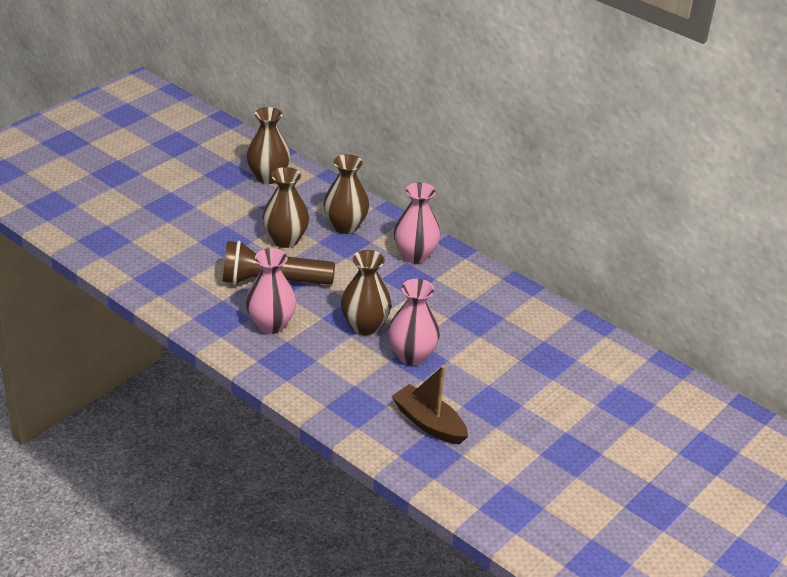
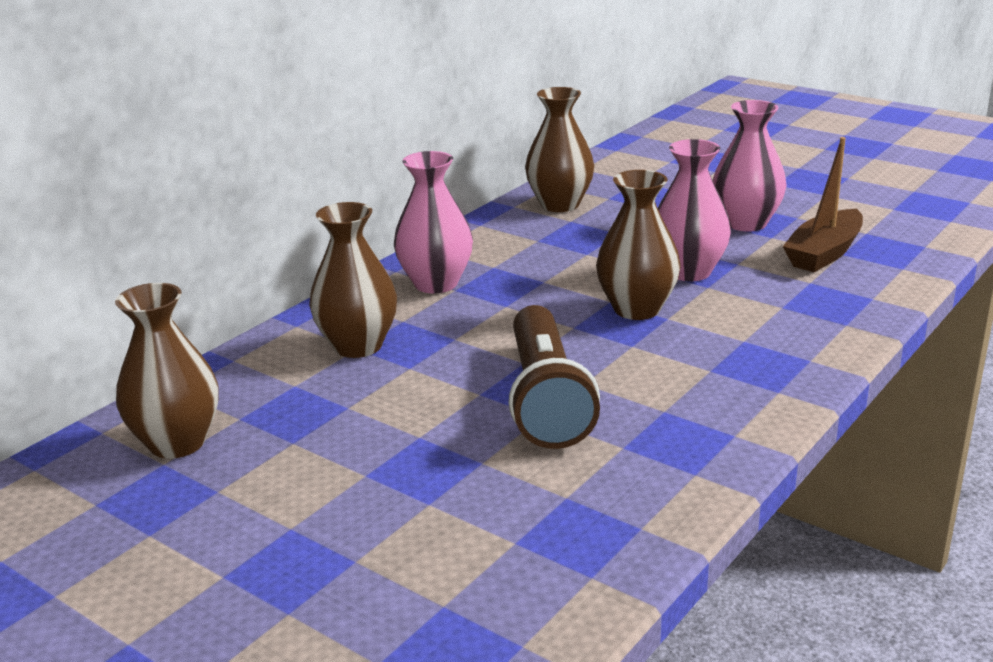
camera: 90 degrees left, 10 degrees down
(271, 324) = (674, 388): pink vase -> pink vase (746, 223)
(285, 240) = (410, 400): brown vase -> brown vase (560, 204)

